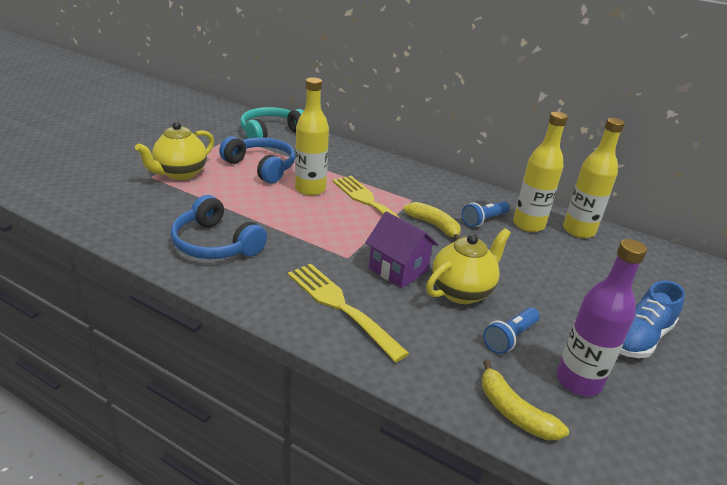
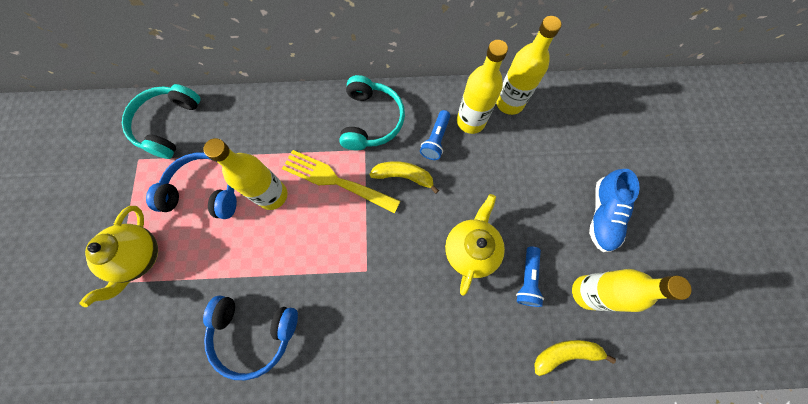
camera: 30 degrees left, 40 degrees up
(340, 306) = (400, 334): yellow fork -> none
(398, 270) = (412, 257): purple house -> none
(432, 189) = (371, 120): none -> turquoise headphones
(514, 412) = (565, 354): yellow banana -> yellow banana turned 150 degrees clockwise
(578, 381) = (587, 292): purple bottle -> yellow bottle

